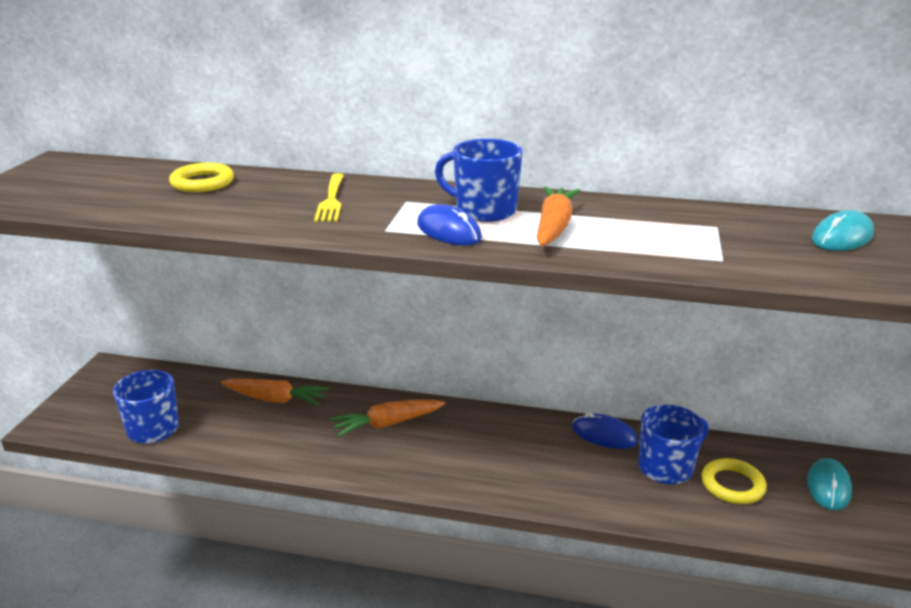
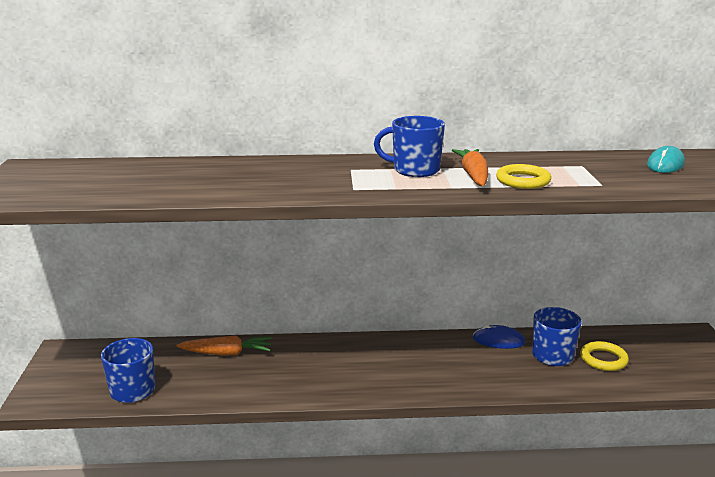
camera: 15 degrees left, 5 degrees down
(202, 182) = (174, 170): yellow ring -> yellow ring (523, 181)
(331, 199) = (292, 173): yellow fork -> none
(387, 424) = (330, 357): orange carrot -> none
(448, 231) = (401, 185): blue mouse -> none
(828, 487) = (666, 350): turquoise mouse -> none

